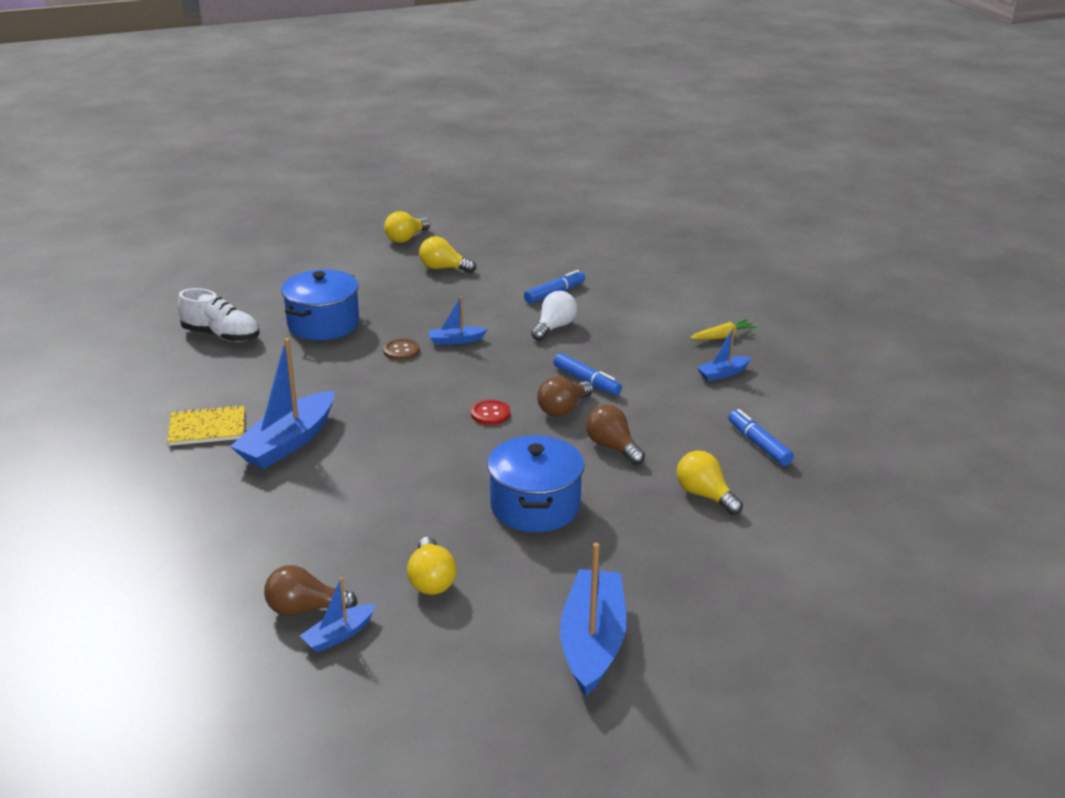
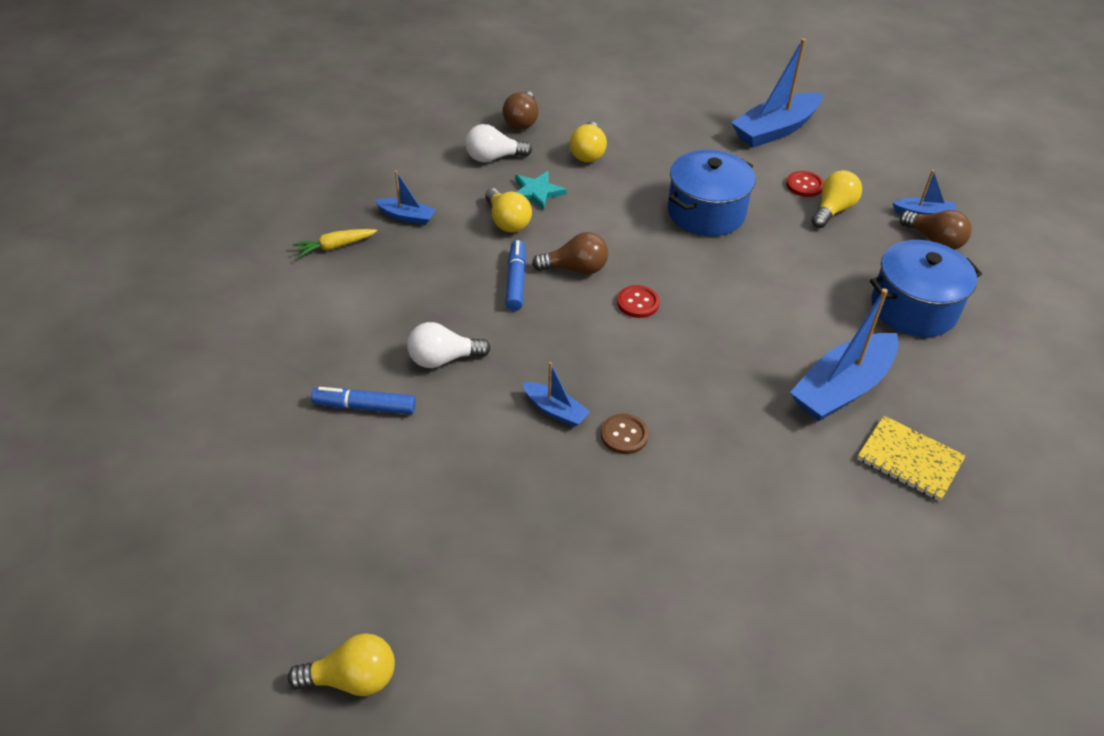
camera: 135 degrees left, 15 degrees up
(221, 335) = (799, 620): white shoe -> none
(288, 442) = (842, 388): blue boat -> blue boat turned 150 degrees clockwise
(323, 324) = (660, 548): blue pot -> blue pot (913, 308)
(443, 268) = (404, 554): yellow light bulb -> yellow light bulb (507, 222)
(485, 590) = (804, 185): none -> red button
(612, 447) = (590, 217): brown light bulb -> brown light bulb (522, 121)
(680, 440) = (536, 192): none -> turquoise star
(722, 336) = (335, 246): yellow carrot -> yellow carrot turned 45 degrees counterclockwise
(759, 444) = (493, 158): blue marker -> white light bulb

